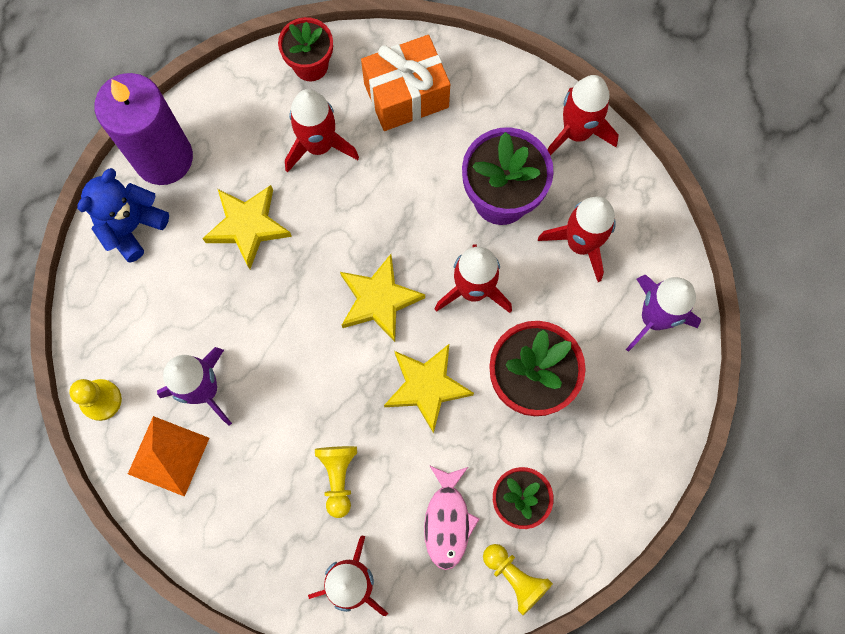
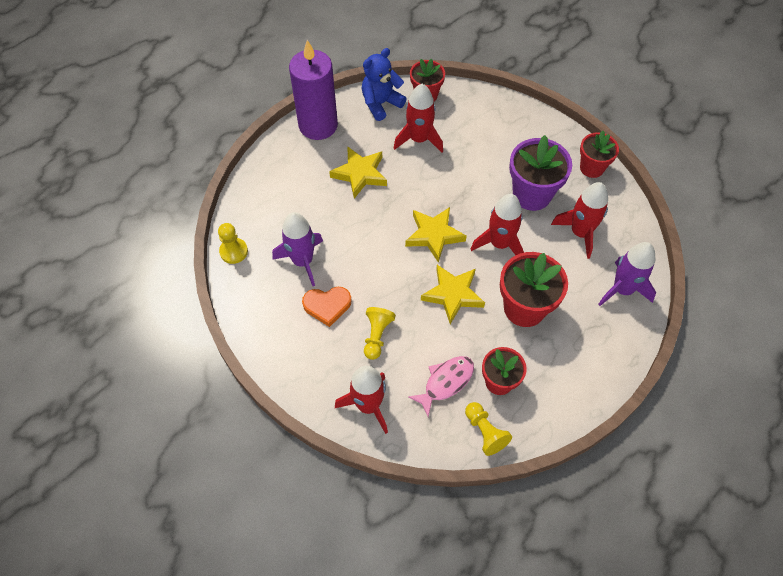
camera: 15 degrees right, 15 degrees down
(132, 226) = (286, 158): blue teddy bear -> blue teddy bear (381, 103)
(168, 455) = (267, 295): orange pyramid -> none
(258, 450) = (327, 306): none -> orange heart
(406, 95) = (483, 124): orange gift -> none
(447, 521) = (445, 382): pink fish -> pink fish turned 150 degrees counterclockwise
(576, 132) = (592, 168): red rocket -> red flower pot

